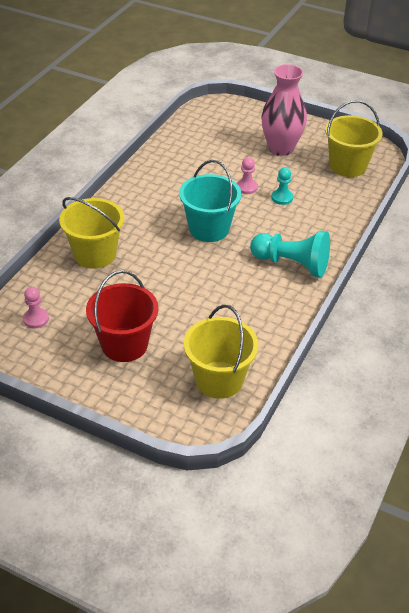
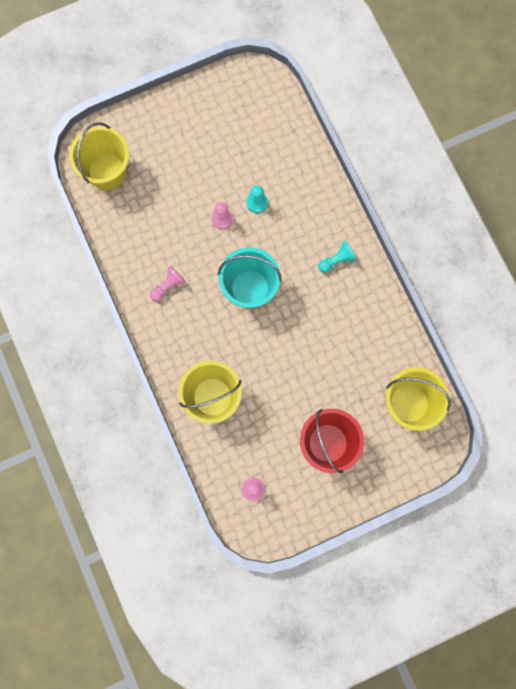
camera: 50 degrees left, 35 degrees up
(160, 187) = (168, 286): none -> pink pawn
(281, 148) = (193, 148): pink vase -> none
(292, 264) = (337, 260): turquoise pawn -> turquoise pawn, size x0.52
(348, 166) = (258, 116): yellow bucket -> yellow bucket (107, 172)

